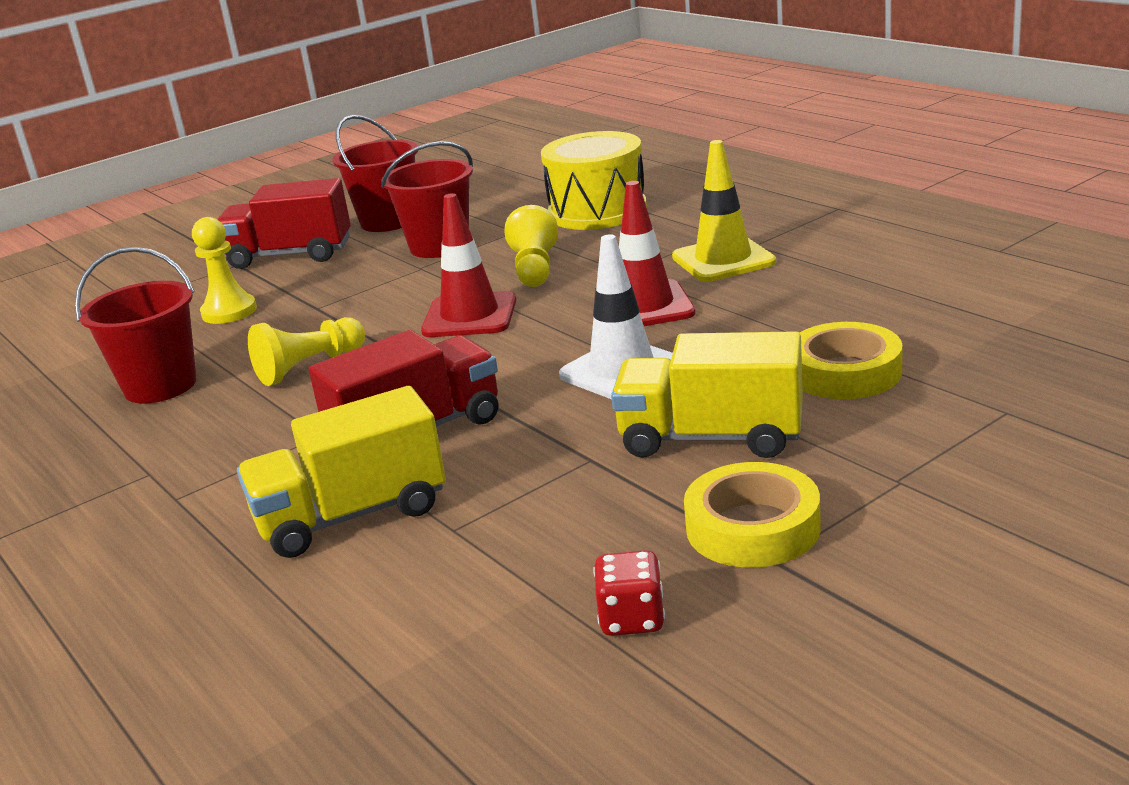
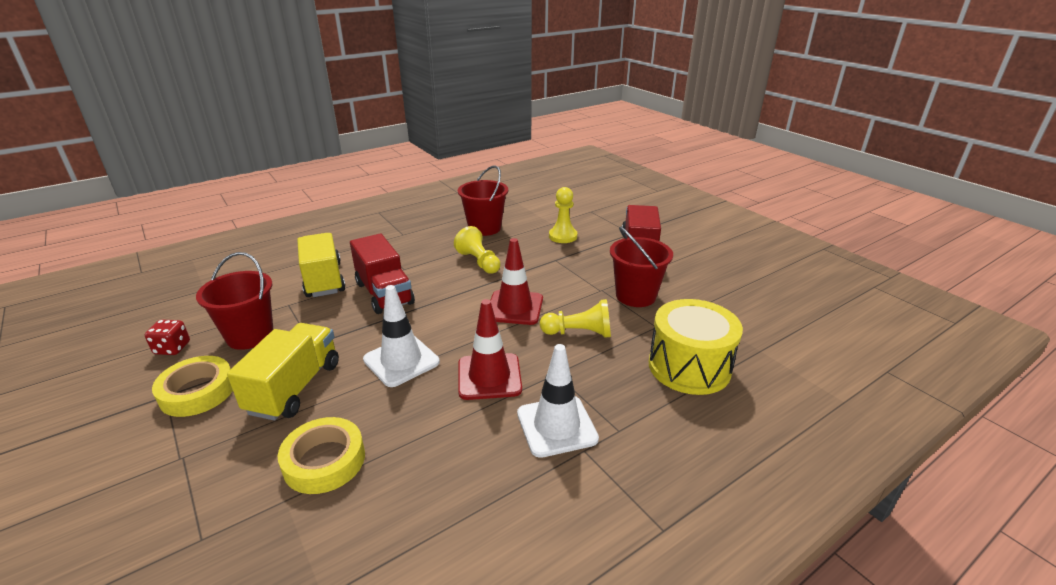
camera: 90 degrees right, 5 degrees up
(388, 221) = (689, 276): red bucket -> red bucket (250, 335)
(723, 260) = (556, 426): yellow traffic cone -> white traffic cone

